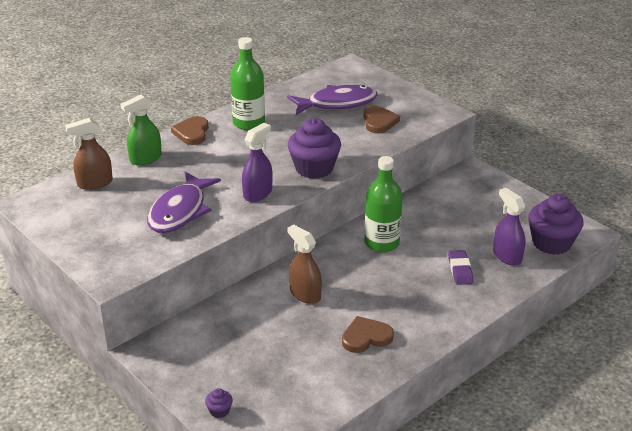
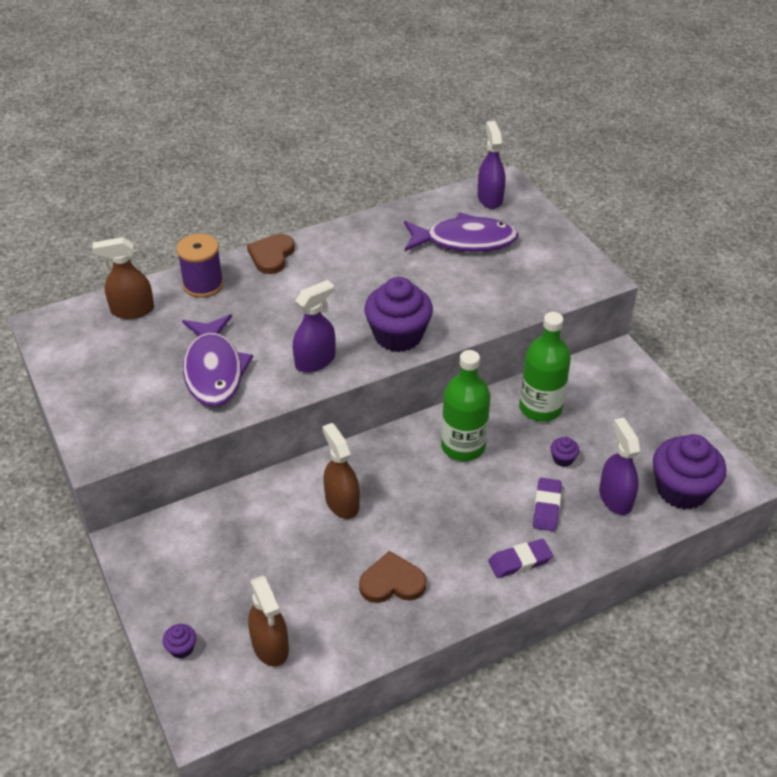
camera: 15 degrees right, 10 degrees up
(145, 158) = (203, 284): green spray bottle -> purple spool
(180, 211) = (214, 370): purple fish -> purple fish turned 45 degrees counterclockwise
(249, 123) = (345, 252): green bottle -> green bottle (540, 408)
(290, 396) = (270, 646): none -> brown spray bottle
(344, 75) = (490, 198): none -> purple spray bottle
(379, 122) = (506, 278): brown heart -> none
(455, 307) = (520, 561): none -> purple eraser
(459, 238) = (563, 459): none -> purple cupcake

